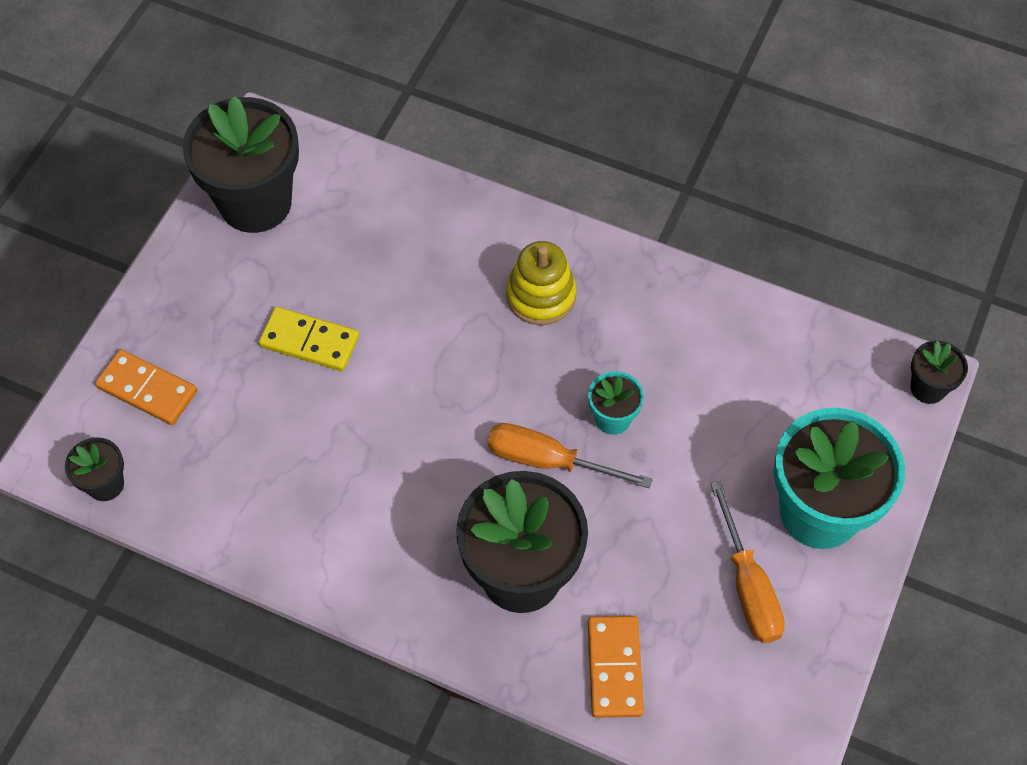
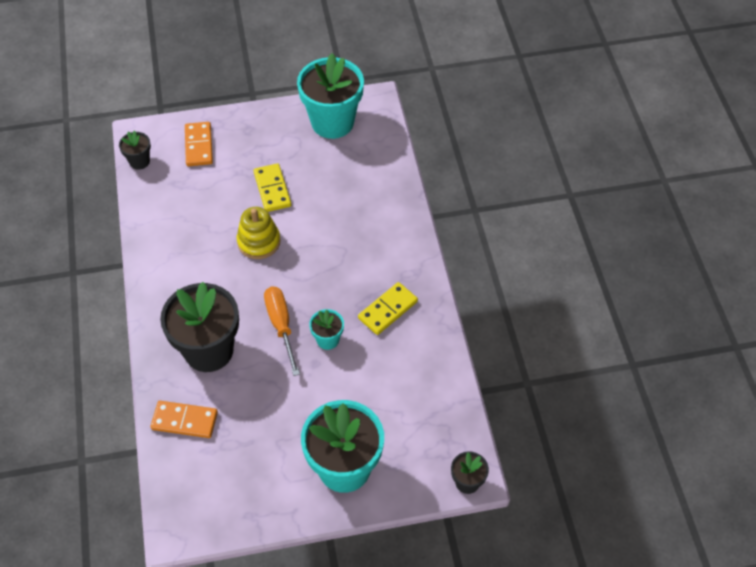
camera: 55 degrees right, 5 degrees down
(255, 202) = (332, 122): black flower pot -> turquoise flower pot
(541, 296) = (376, 267): yellow stacking toy -> yellow stacking toy (259, 242)
(615, 668) = (184, 421): orange domino -> orange domino turned 45 degrees clockwise
(619, 323) = (388, 310): none -> yellow domino
(748, 586) = (274, 457): orange screwdriver -> none

